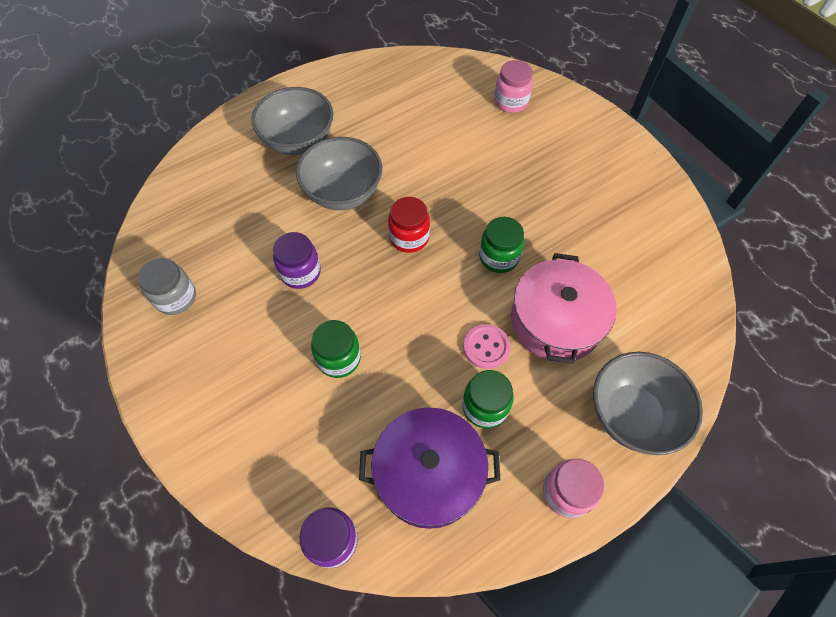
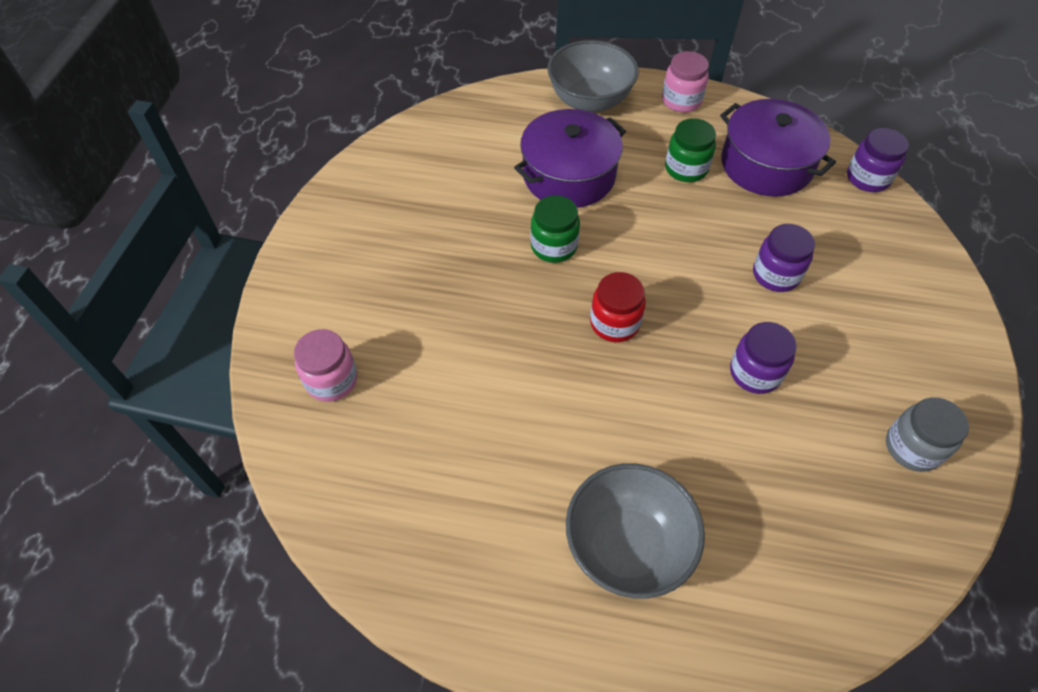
camera: 135 degrees left, 5 degrees down
(339, 358) = (776, 275): green jar -> purple jar
(343, 193) = (636, 424): grey bowl -> none
(486, 347) = (643, 198): pink button -> none
(556, 321) = (569, 175): pink pot -> purple pot

